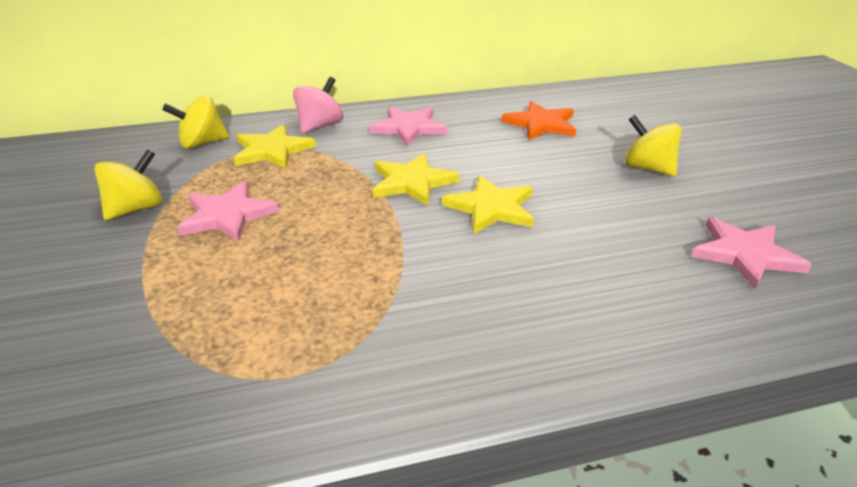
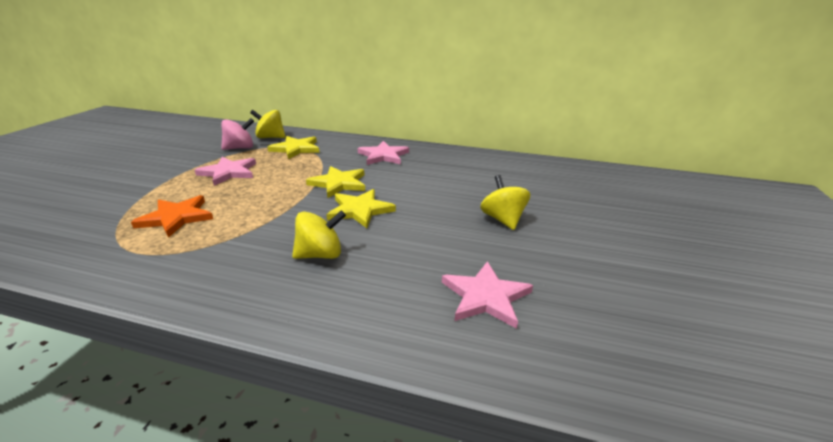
camera: 30 degrees right, 5 degrees down
(136, 208) = (198, 158): yellow spinning top -> yellow spinning top (320, 254)
(320, 125) = (338, 143): pink spinning top -> pink spinning top (240, 148)
(541, 124) = (469, 174): orange star -> orange star (176, 217)

